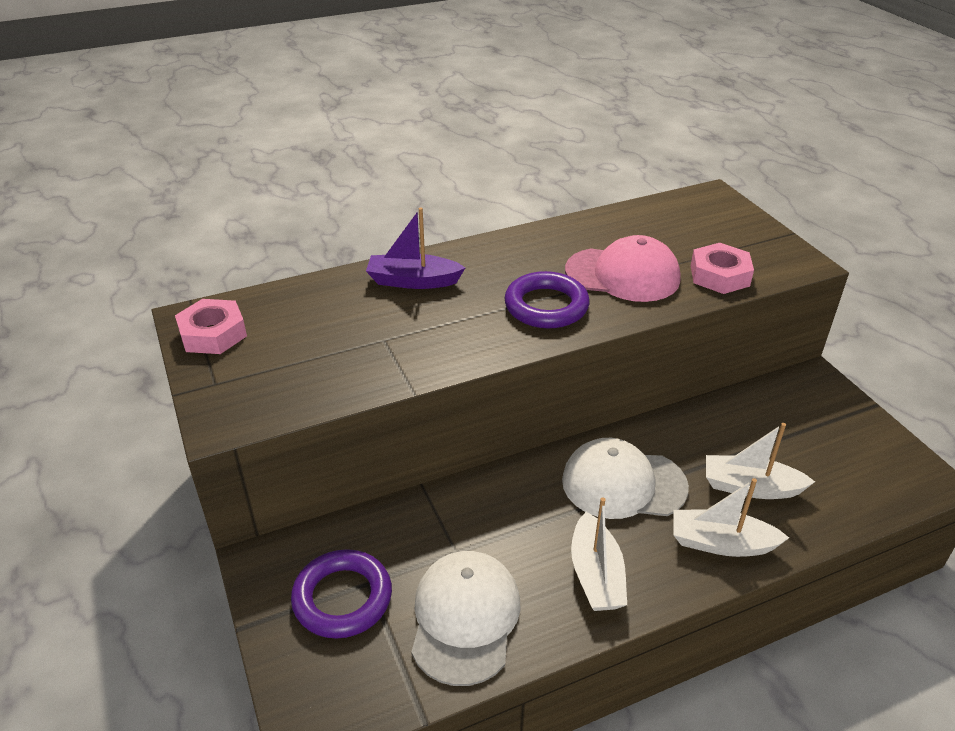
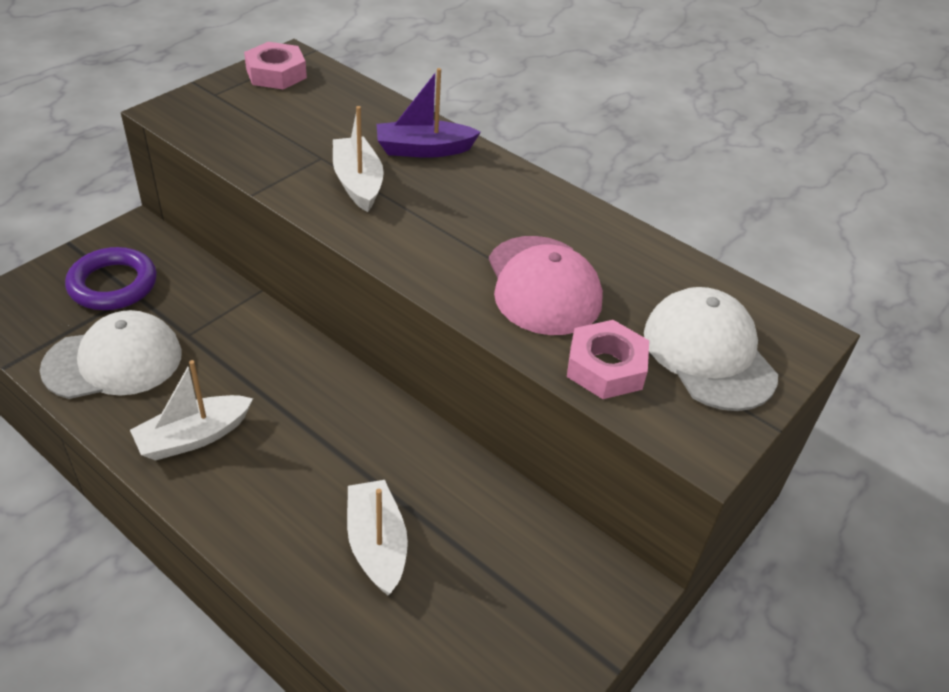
camera: 60 degrees right, 5 degrees up
(413, 281) = (423, 149): purple boat -> purple boat turned 75 degrees counterclockwise
(546, 306) = (440, 242): purple ring -> none
(623, 483) = (328, 431): white cap -> white cap (708, 354)
(721, 543) = (275, 531): white boat -> white boat (358, 183)

